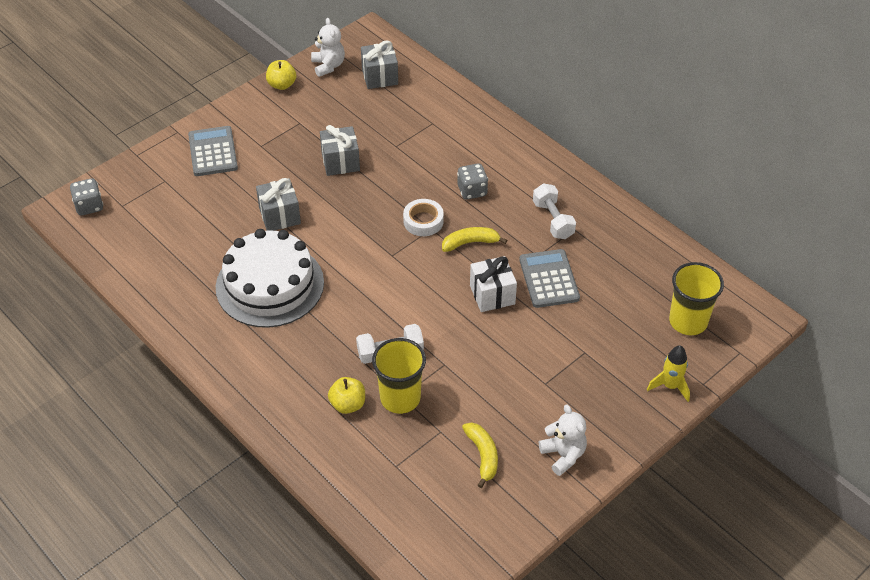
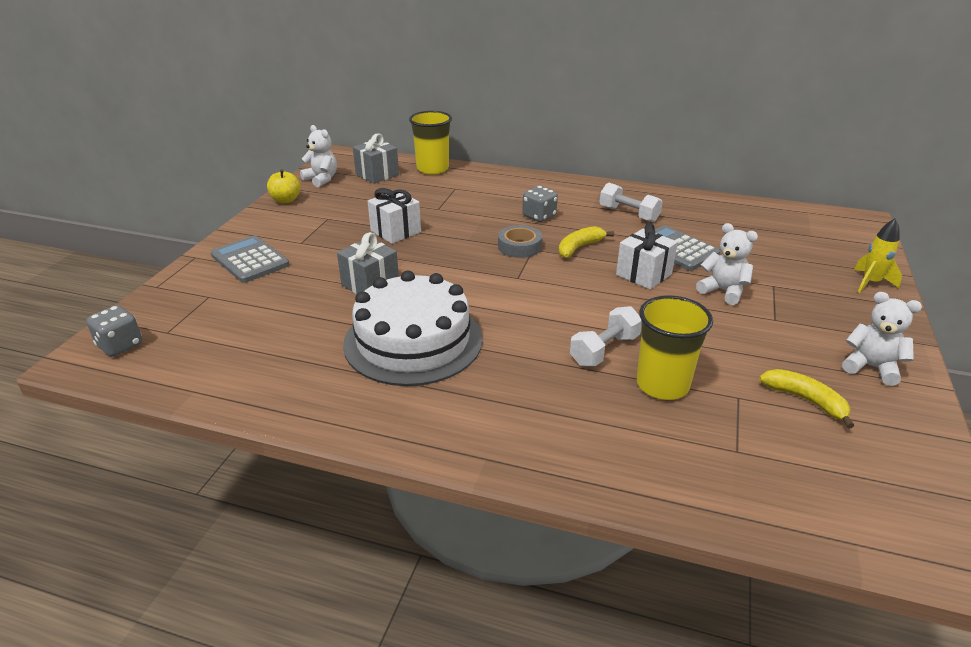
camera: 30 degrees left, 15 degrees down
(340, 162) = (395, 231): grey gift -> white gift
(348, 404) = (615, 414): yellow apple -> none
(423, 221) = (519, 246): white tape -> grey tape
(536, 339) = (723, 291): none -> white teddy bear
(688, 321) = (817, 239): yellow cup -> yellow cup (432, 169)

